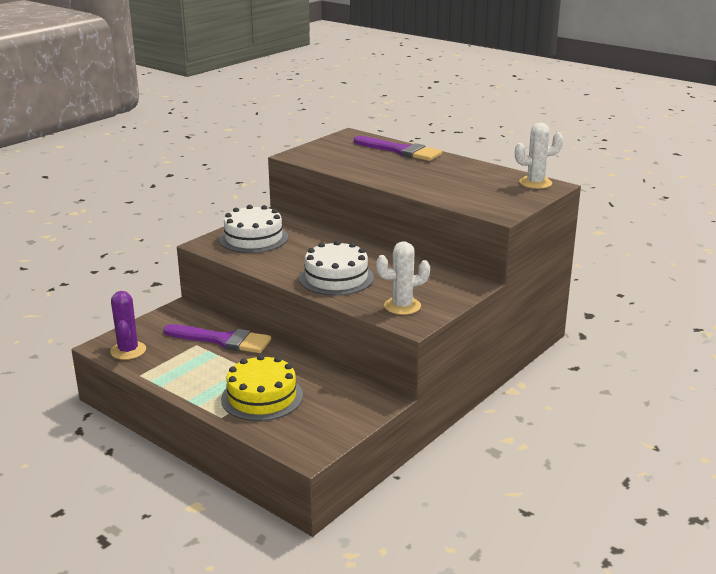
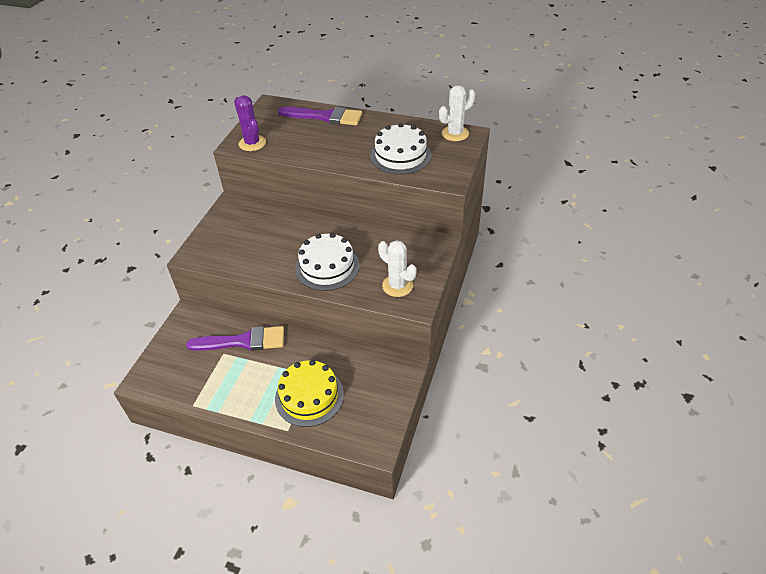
camera: 20 degrees left, 20 degrees up
(128, 351) = (167, 380): purple cactus -> purple cactus (252, 143)
(253, 238) = (231, 236): white cake -> white cake (400, 155)
(402, 306) = (397, 286): white cactus -> white cactus turned 75 degrees clockwise

